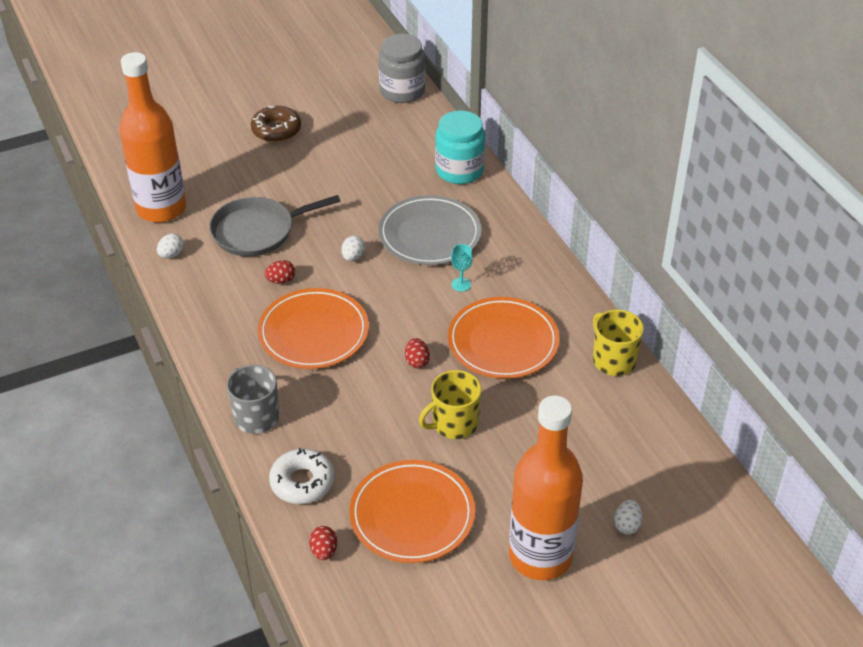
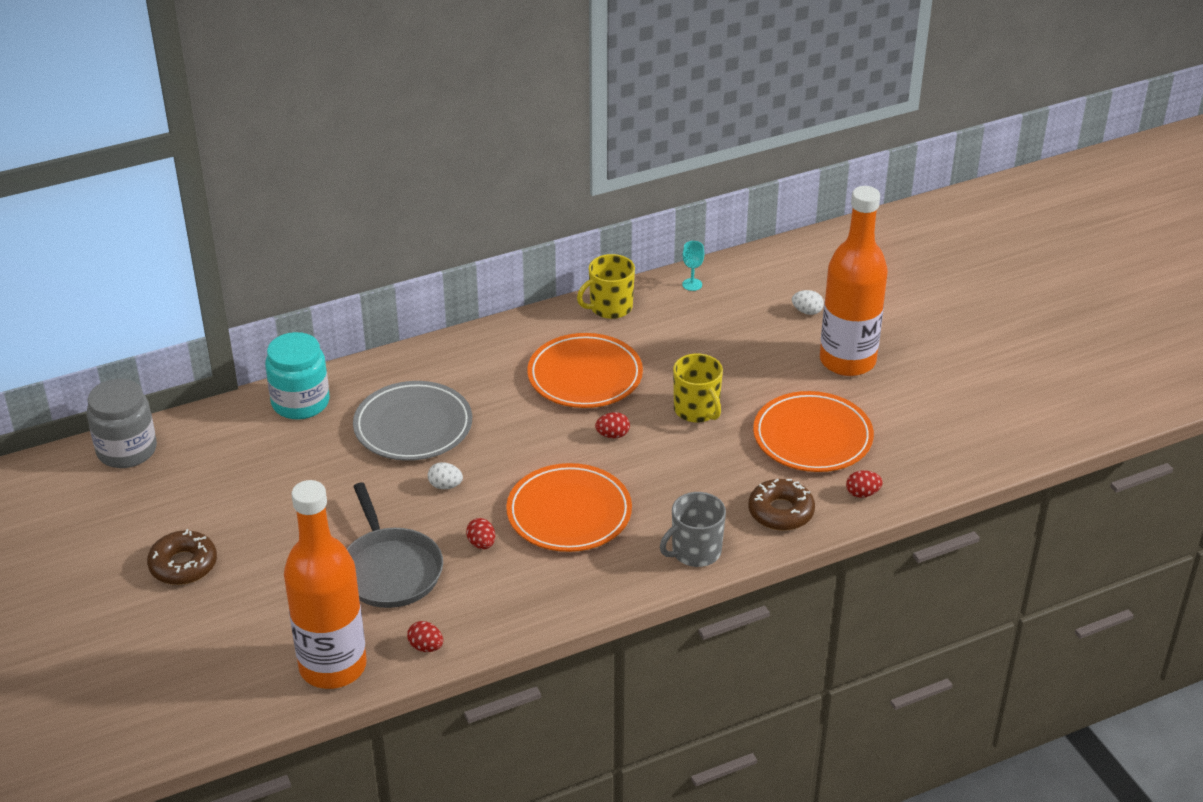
camera: 90 degrees left, 5 degrees down
(171, 254) = (426, 647): white egg -> red egg
(302, 482) = (781, 512): white donut -> brown donut
(461, 284) = (497, 403): turquoise goblet -> turquoise goblet (692, 284)

